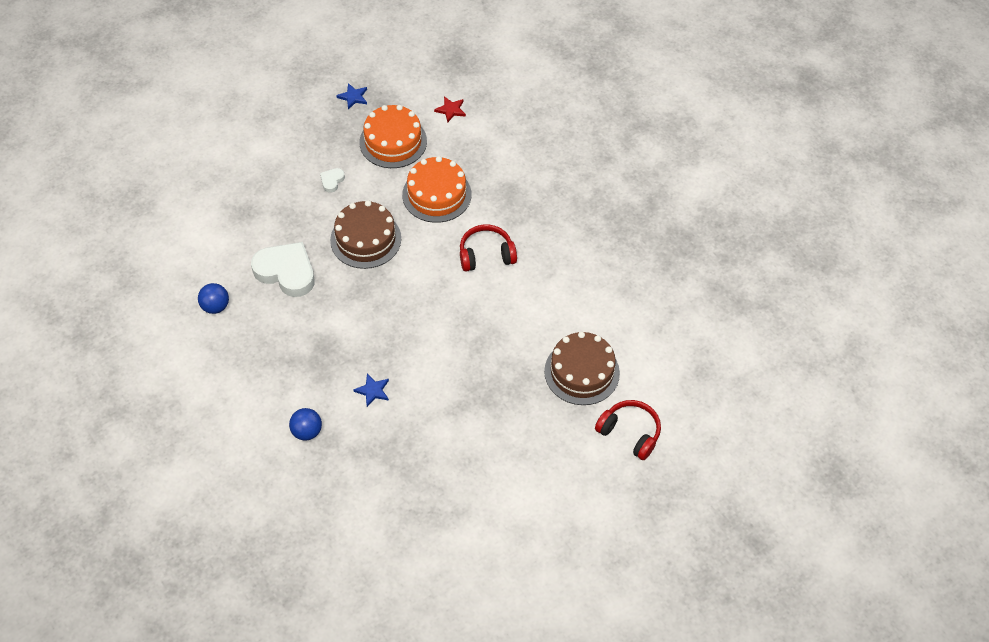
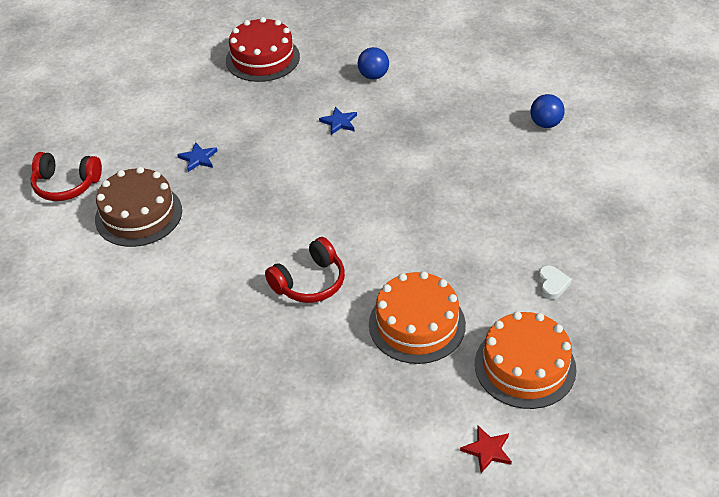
camera: 155 degrees right, 10 degrees down
(286, 272) = (509, 177): white heart -> none
(353, 97) = (632, 404): blue star -> blue star (198, 158)
(365, 239) = (457, 240): brown cake -> none
(390, 509) = (262, 58): none -> red cake

